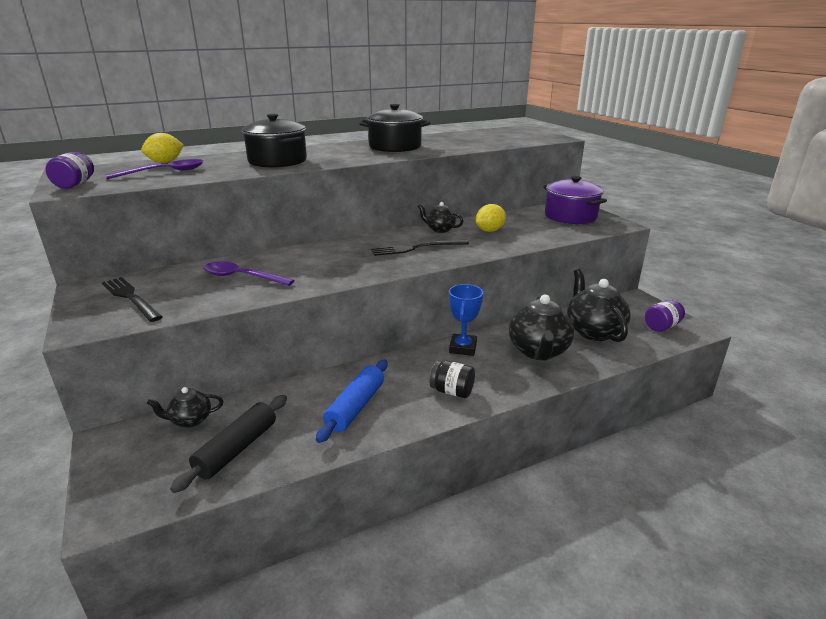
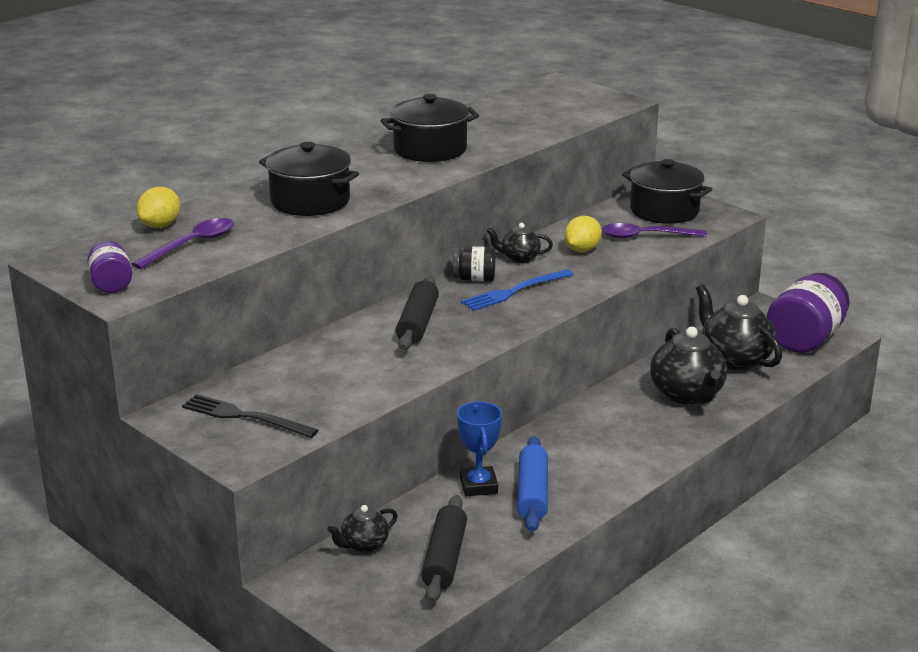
camera: 20 degrees left, 0 degrees up
(241, 277) = (345, 367): purple spoon -> purple spoon (645, 236)
(326, 257) = (417, 323): none -> black rolling pin
(416, 248) = (514, 291): black fork -> blue fork
(452, 391) = (622, 457): black jar -> black jar (474, 279)
(463, 348) = (601, 407): blue trophy -> blue trophy (478, 486)
(570, 216) = (664, 211): purple pot -> black pot
(661, 326) = (805, 339): purple jar -> purple jar, size x1.92

